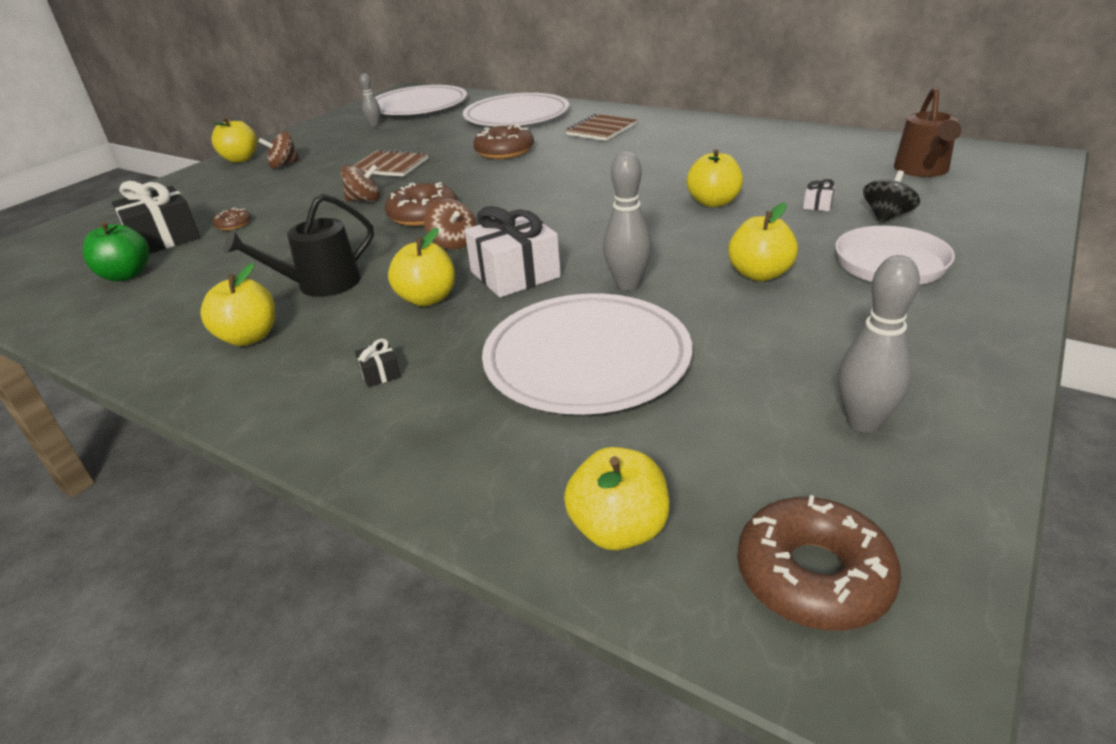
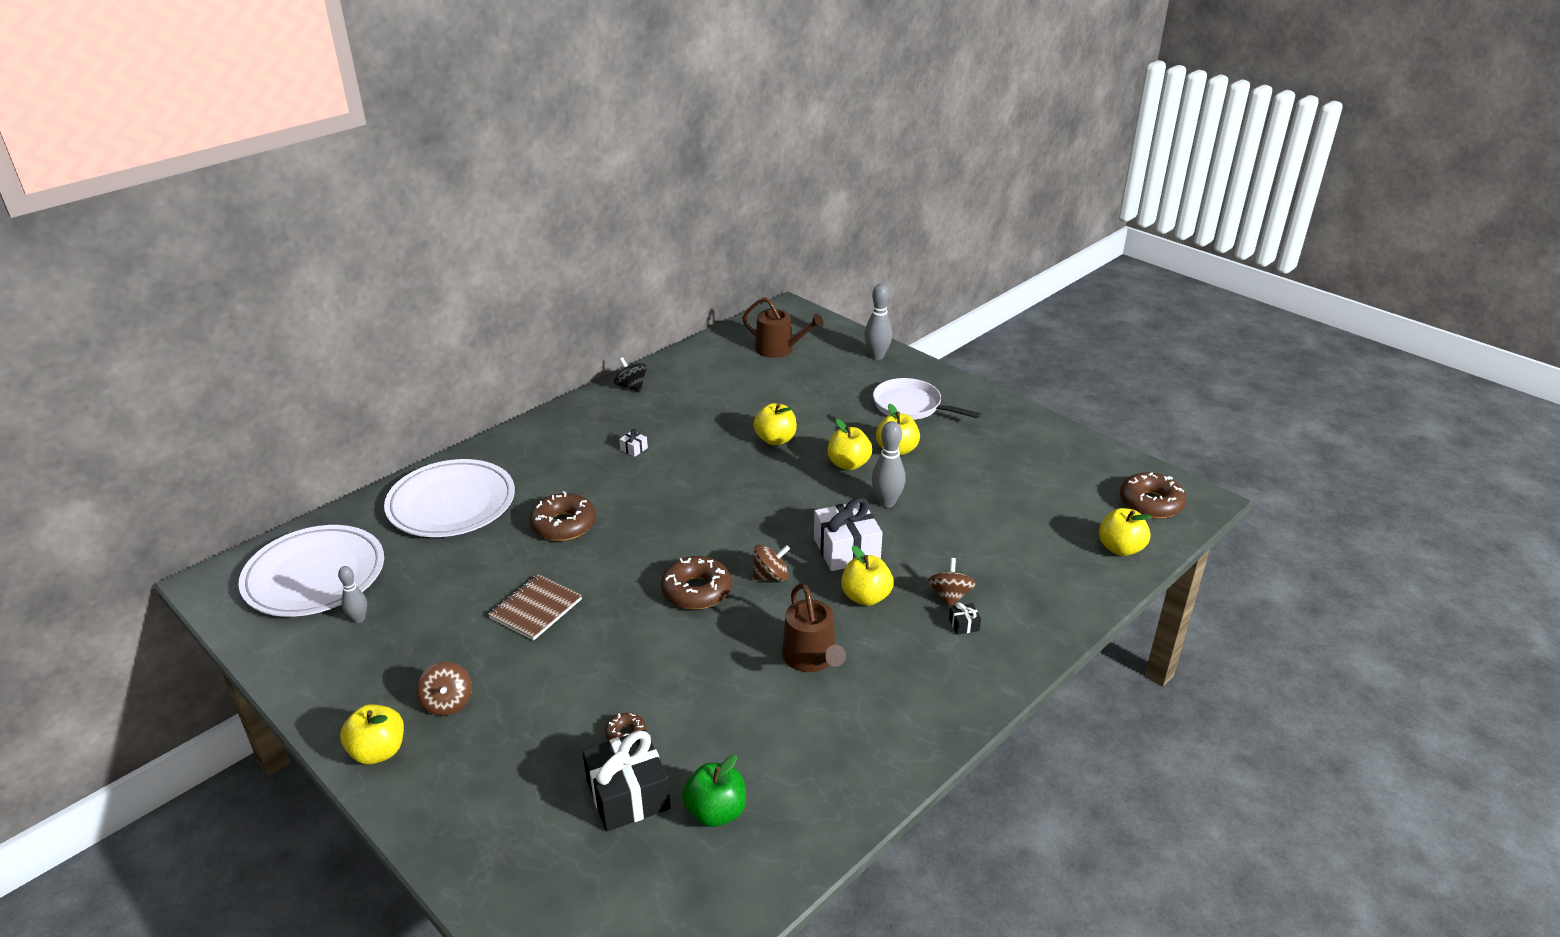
camera: 80 degrees left, 0 degrees up
(249, 337) = (888, 698): yellow apple -> yellow apple (848, 464)
(321, 284) = (811, 658): black watering can -> brown watering can
(364, 200) = (628, 630): brown spinning top -> brown spinning top (950, 596)
(587, 359) = (974, 535): white plate -> none
(601, 129) = (556, 458): brown notebook -> none
(817, 205) = (808, 402): white gift -> white gift (634, 449)
(863, 422) = (1055, 461): grey bowling pin -> grey bowling pin (877, 356)
(886, 217) = (842, 385): black spinning top -> black spinning top (631, 386)

